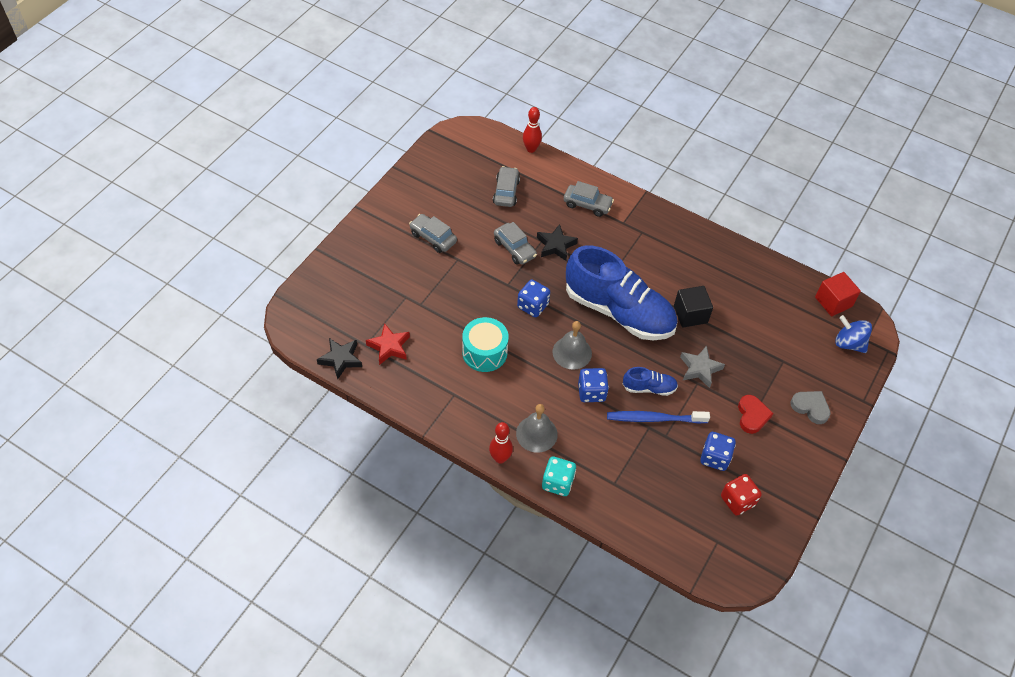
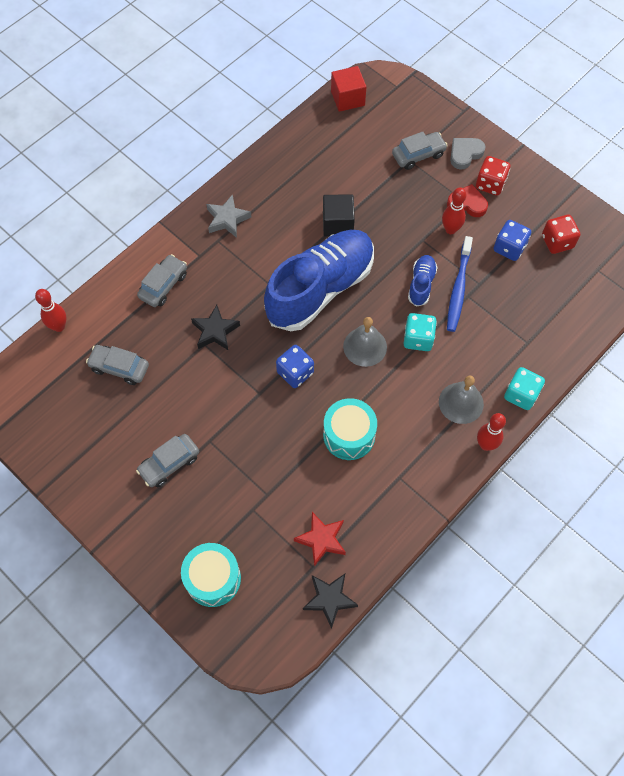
camera: 75 degrees left, 10 degrees up
(346, 281) = (213, 579): none -> turquoise drum
(514, 248) = (209, 375): grey car -> grey car (418, 155)
(591, 392) = (418, 339): blue dice -> turquoise dice
(700, 368) = (406, 233): grey star -> grey star (227, 219)
(717, 405) = (450, 229): none -> red bowling pin
(783, 433) = (490, 184): none -> red dice
(848, 343) = (398, 101): blue spinning top -> none

